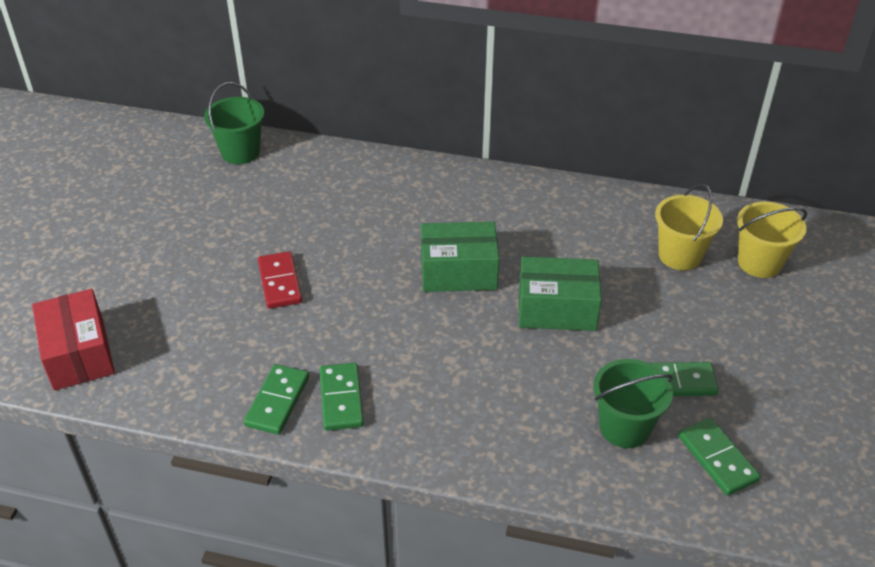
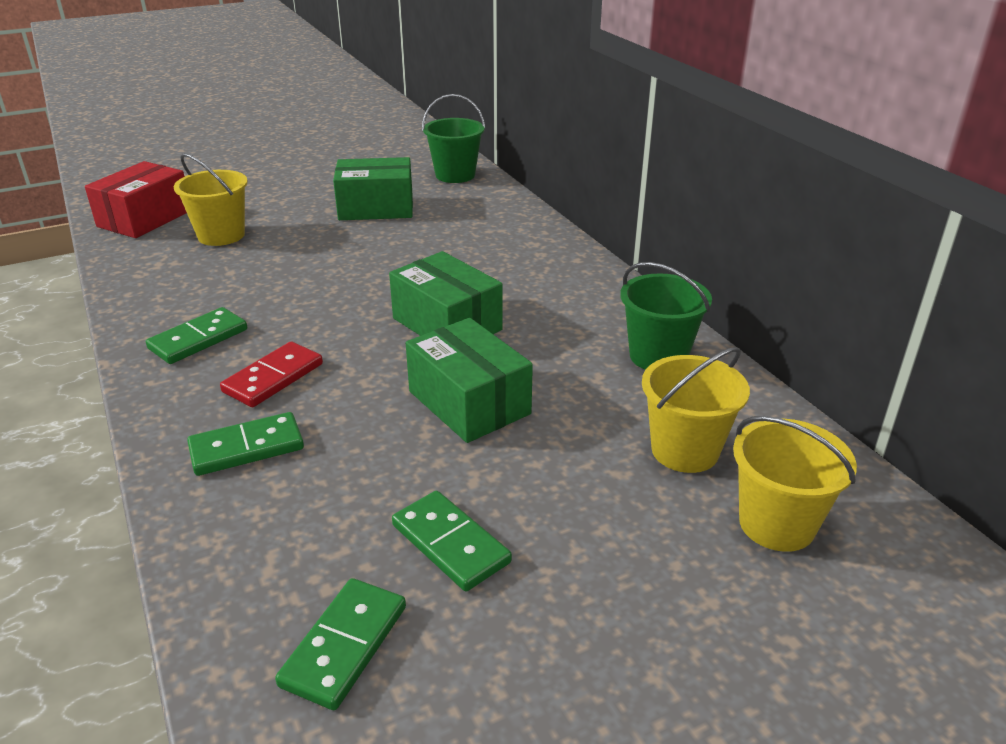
camera: 50 degrees right, 10 degrees down
(178, 321) = (221, 235): none -> yellow bucket
(243, 219) = (376, 208): none -> green box
(277, 401) = (166, 312): green domino -> green domino (246, 448)
(280, 282) = (318, 252): red domino -> red domino (273, 378)
(624, 427) = (325, 534): green bucket -> green bucket (658, 356)

